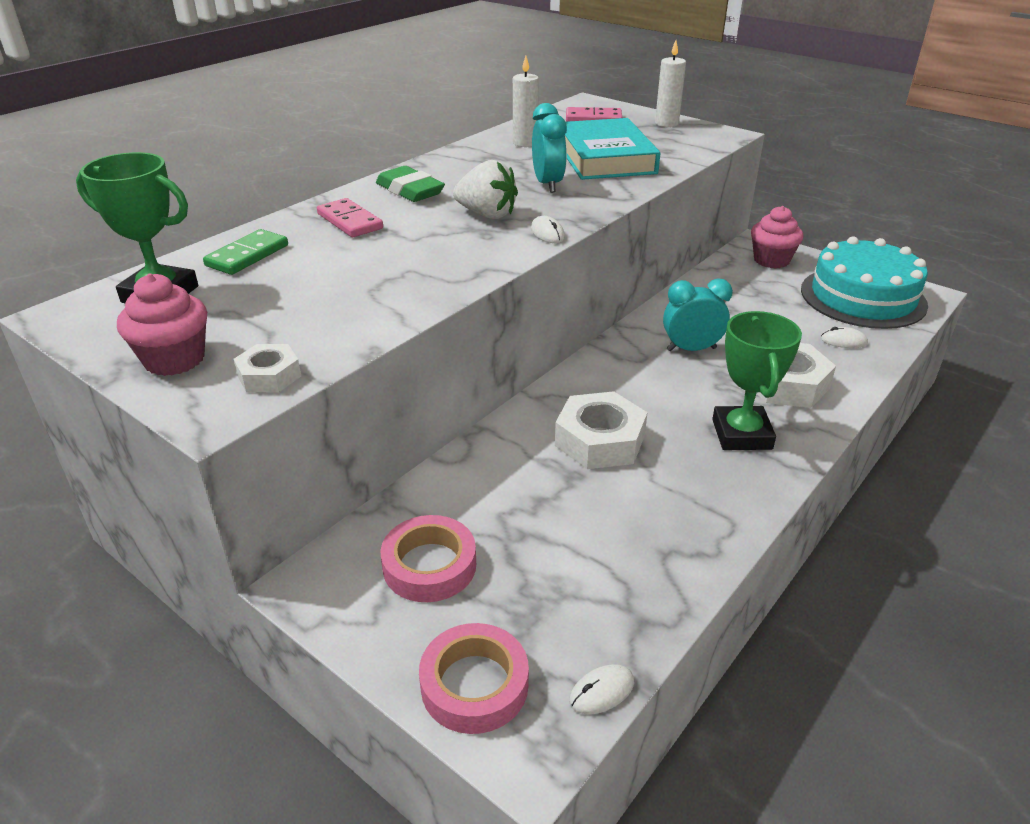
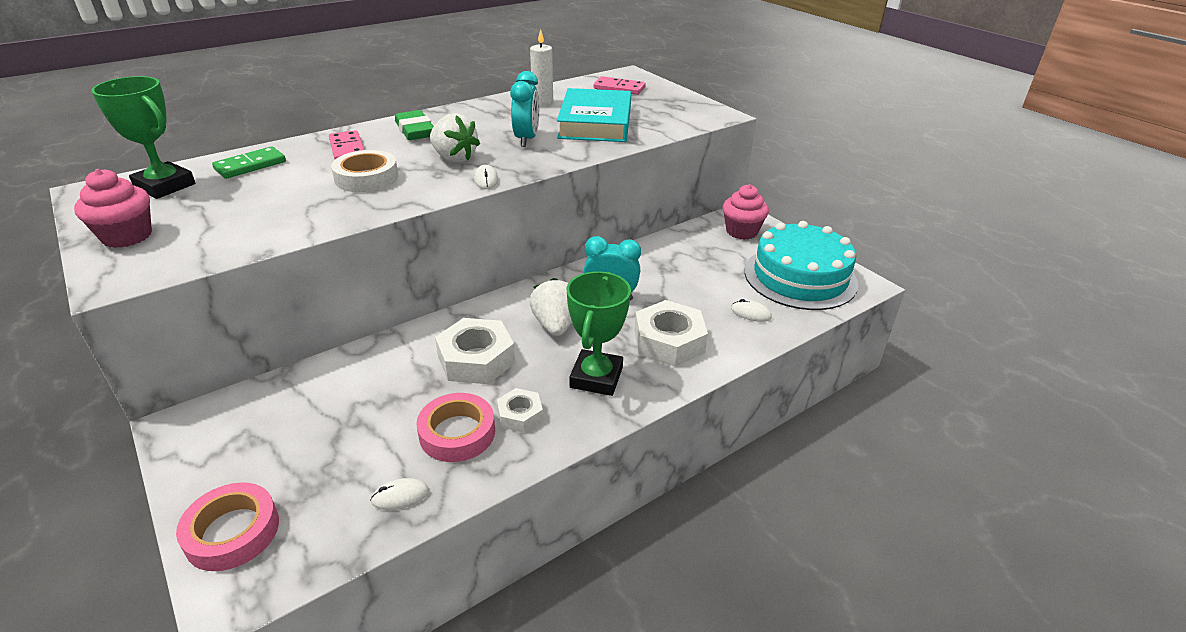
camera: 15 degrees right, 0 degrees up
(269, 376) = (176, 260): white nut -> white nut (520, 415)
(407, 250) = (366, 178): none -> white tape
(429, 565) = (272, 431): pink tape -> pink tape (457, 433)
(601, 691) = (319, 563): white mouse -> white mouse (400, 496)
(656, 388) = (555, 325): none -> white strawberry
(666, 123) = (677, 99): white candle -> none

